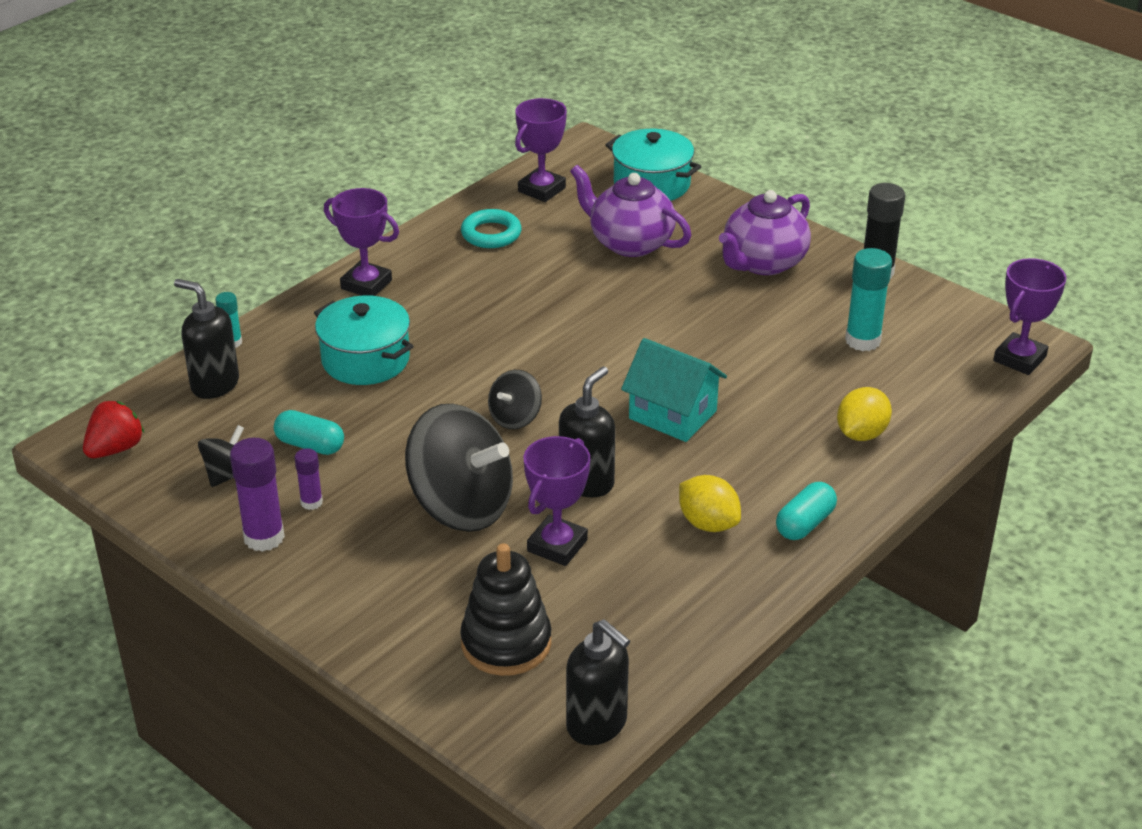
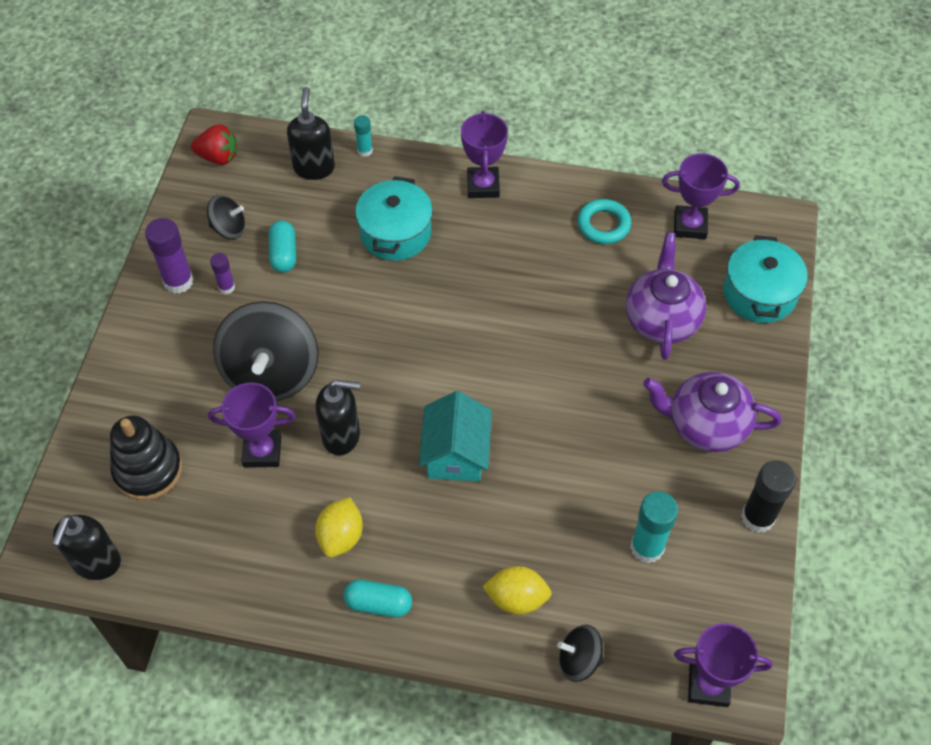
camera: 60 degrees right, 20 degrees up
(515, 418) = (387, 355): black spinning top -> black spinning top (579, 660)

